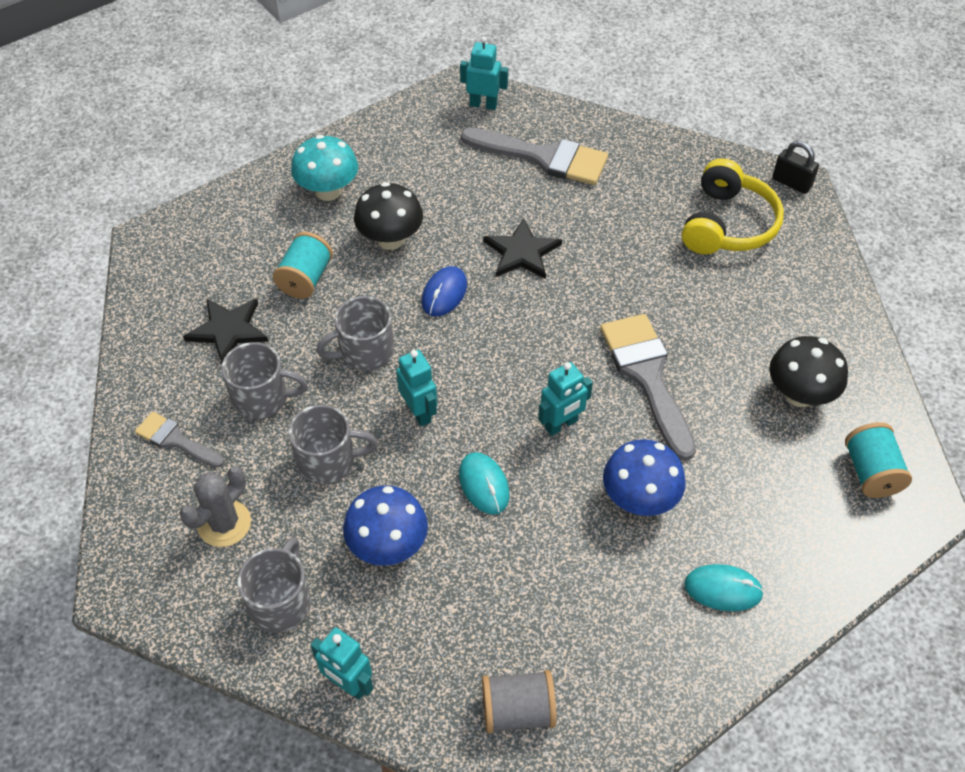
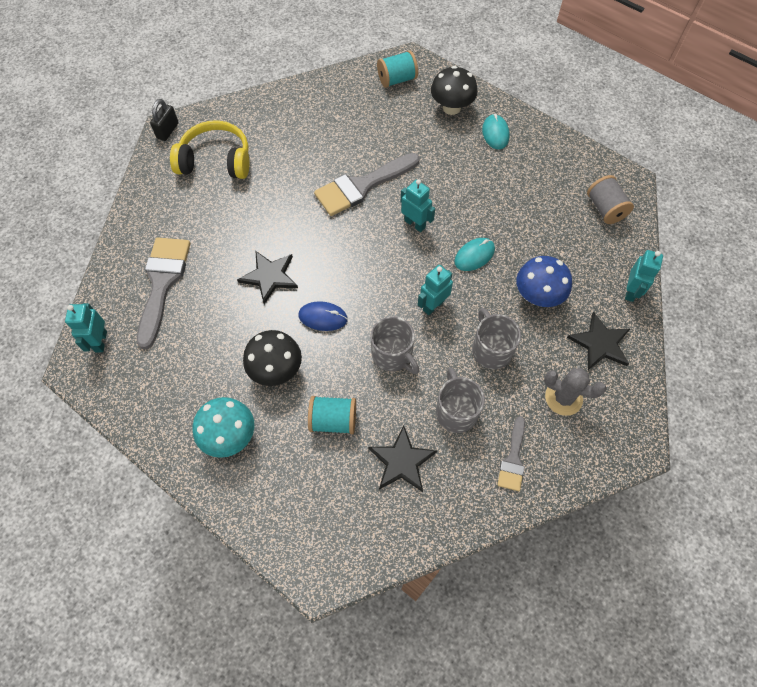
camera: 105 degrees left, 10 degrees up
(281, 602) = (600, 343): grey mug -> black star
(639, 499) = (454, 177): blue mushroom -> none
(799, 394) = (352, 113): black mushroom -> black mushroom (451, 108)

